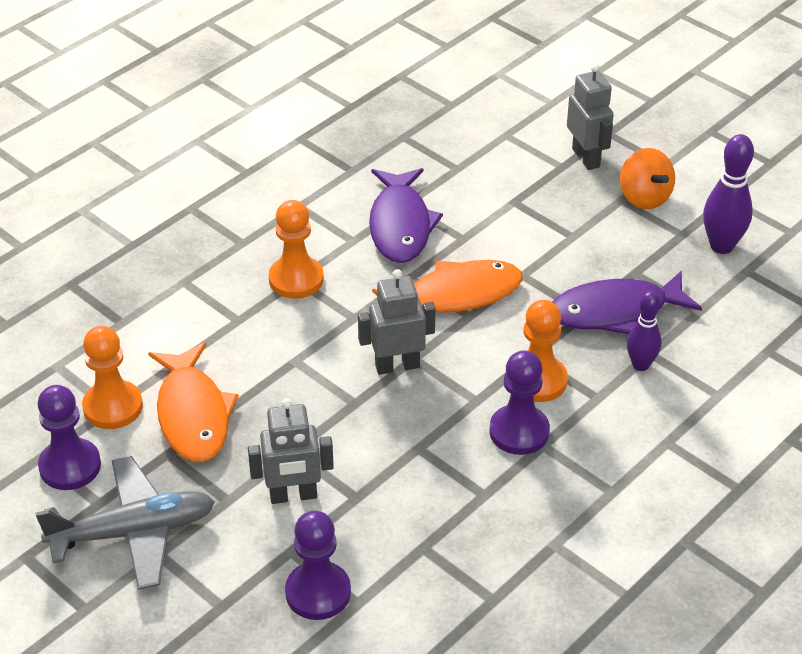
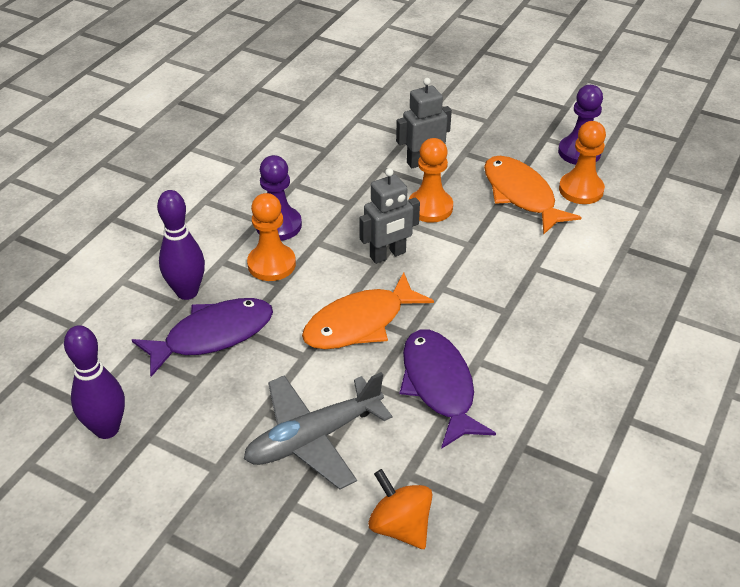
camera: 165 degrees right, 0 degrees up
(134, 532) = (511, 127): grey plane -> grey plane (313, 438)
(296, 279) = (507, 310): orange pawn -> orange pawn (430, 207)
(318, 592) = (382, 119): purple pawn -> none
(586, 158) = (262, 523): grey robot -> none
(640, 365) = (187, 292): purple bowling pin -> purple bowling pin, size x1.50
(644, 197) = (190, 477): orange spinning top -> orange spinning top (400, 526)

